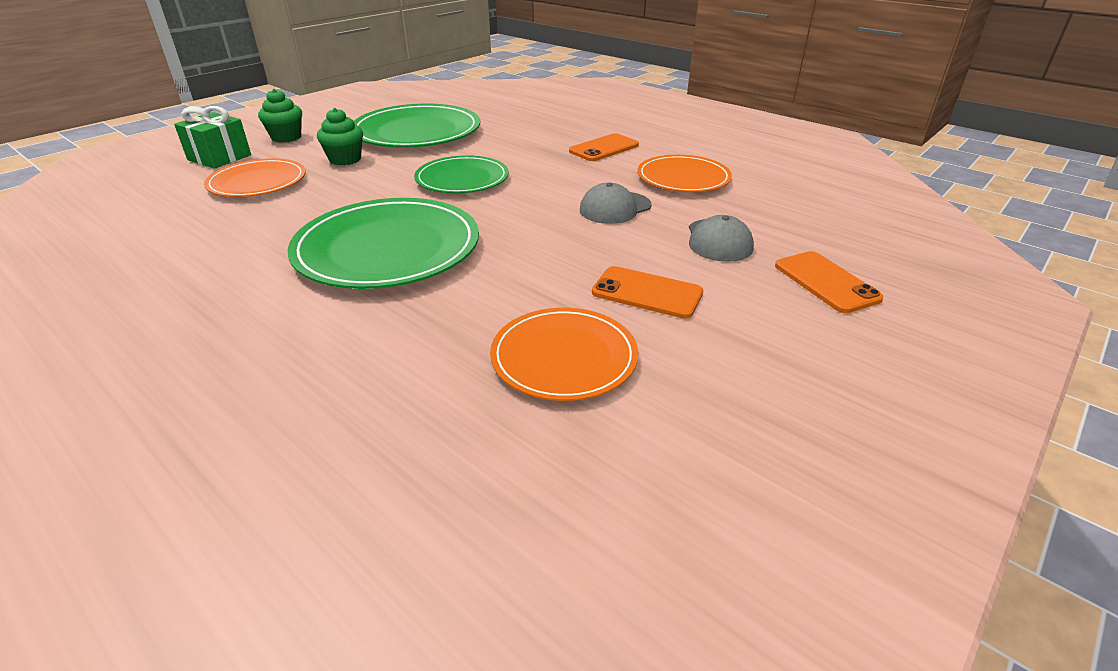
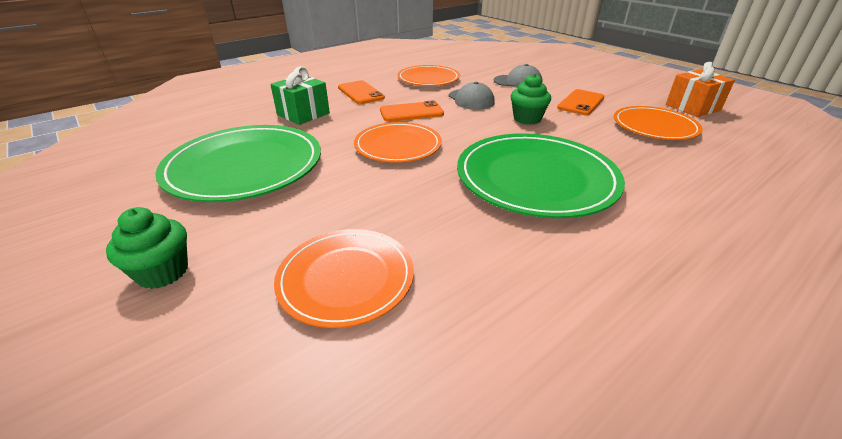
camera: 80 degrees left, 0 degrees up
(219, 157) = (202, 344): green gift -> green gift (303, 114)
(345, 159) = (303, 211): green cupcake -> green cupcake (527, 119)
(462, 179) = (398, 145): green plate -> orange plate
(689, 428) = (692, 107): none -> orange gift
(826, 282) = (560, 70): orange phone -> orange phone (411, 112)

